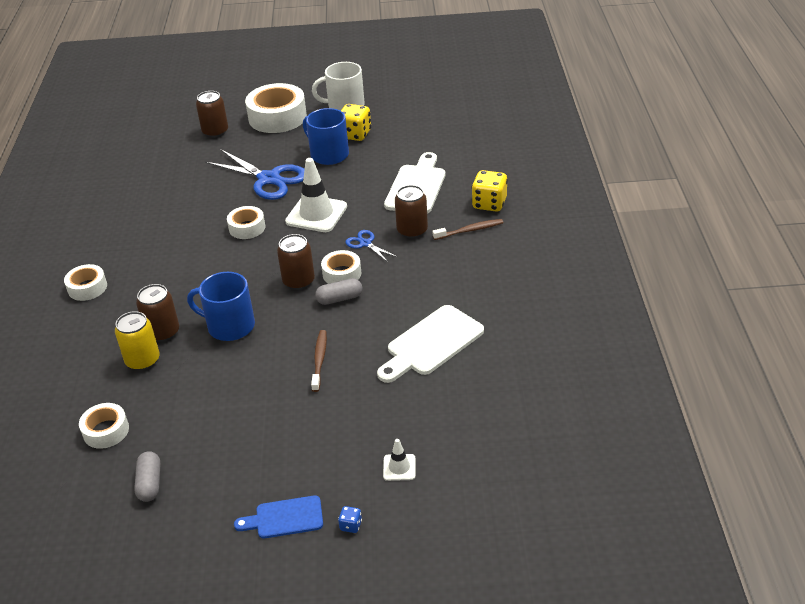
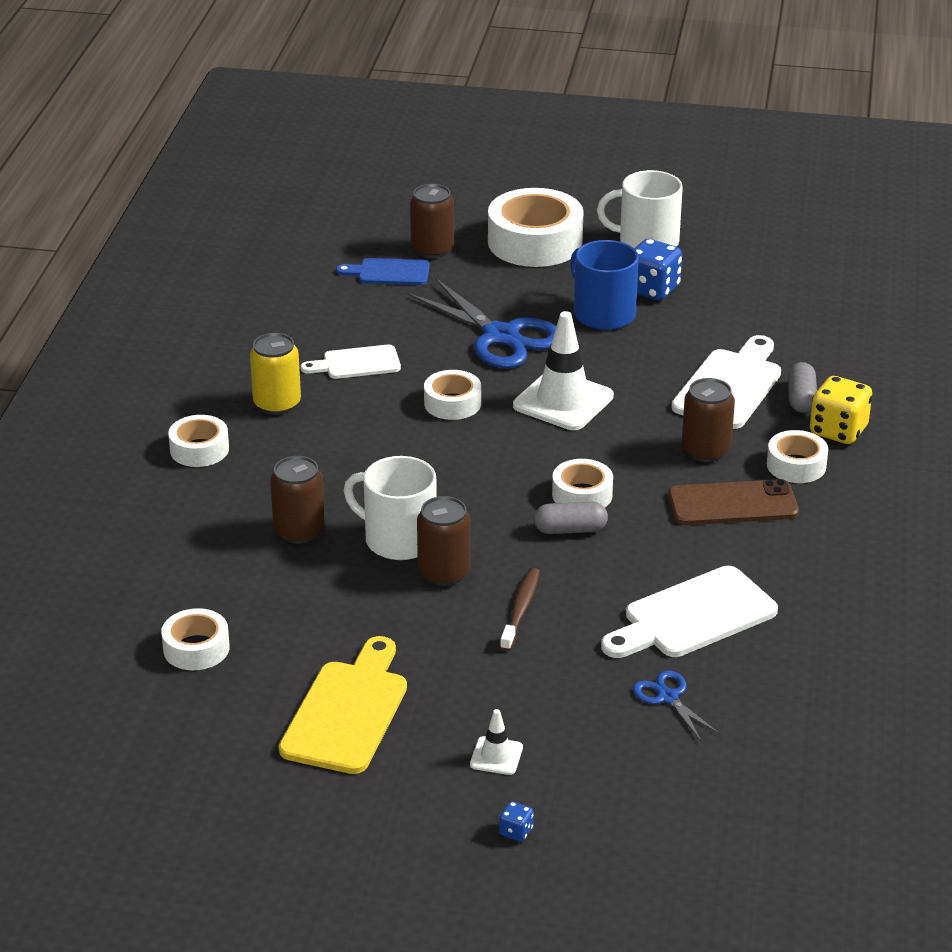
camera: 10 degrees right, 5 degrees down
(143, 360) = (263, 564): yellow can -> yellow can (277, 404)
(150, 483) = (246, 727): grey capsule -> grey capsule (801, 398)
(181, 212) = (356, 363): none -> white cutting board
(218, 457) = (347, 712): none -> yellow cutting board
(229, 326) = (398, 539): blue mug -> white mug
(285, 518) = (425, 805): blue cutting board -> blue cutting board (389, 272)
(298, 281) = (514, 494): brown can -> brown can (444, 573)
(355, 134) = (652, 289): yellow dice -> blue dice
(365, 243) = (628, 457): blue scissors -> blue scissors (668, 697)
(399, 467) = (603, 772): white traffic cone -> white traffic cone (496, 756)
(437, 263) = (732, 504): none -> brown phone
(470, 230) = (796, 465): brown toothbrush -> white tape

